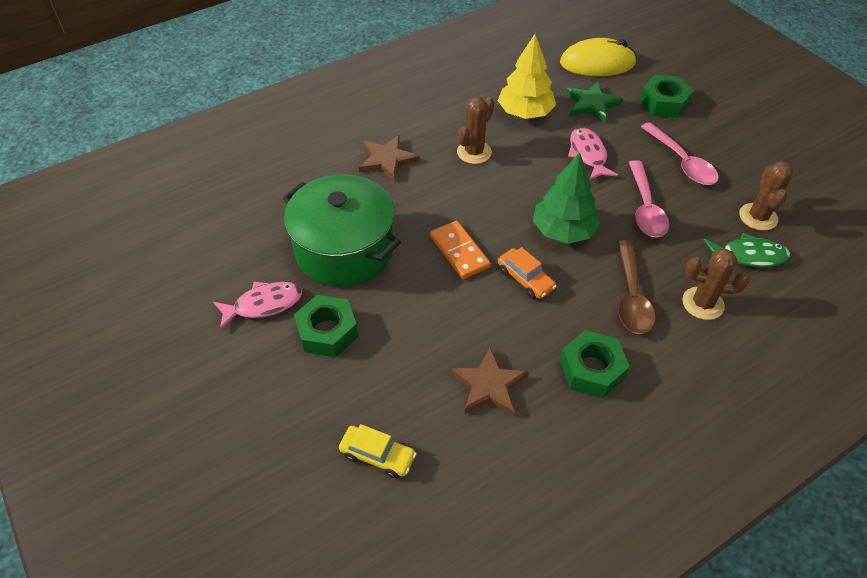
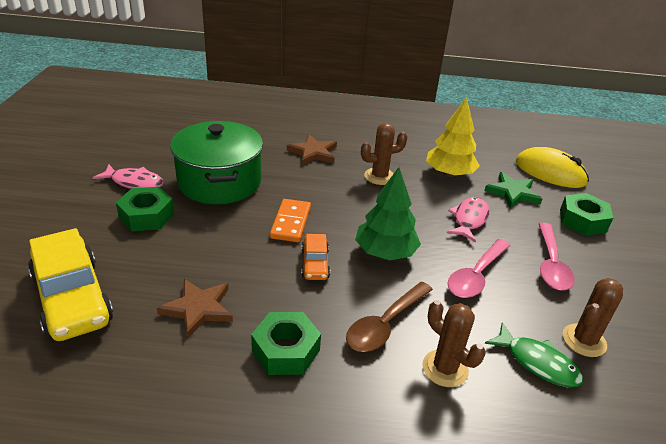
camera: 35 degrees right, 15 degrees down
(378, 455) = (72, 299): yellow car -> yellow car, size x2.00

